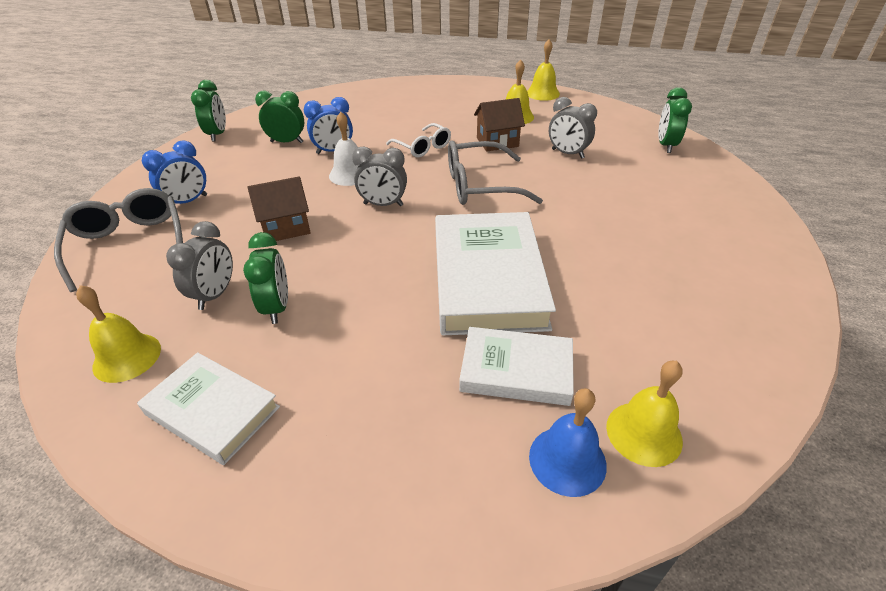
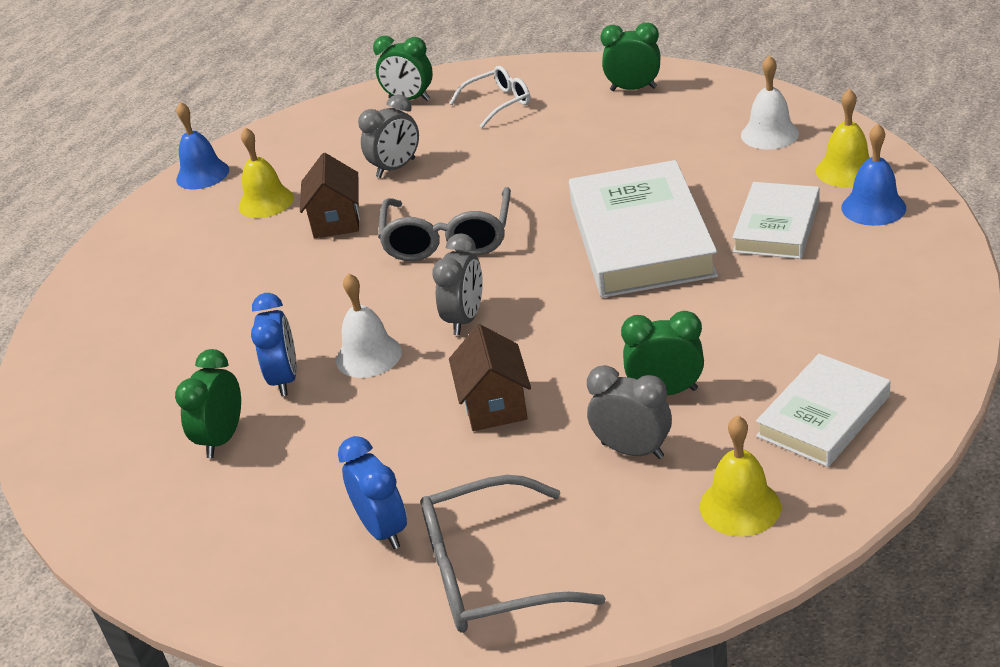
camera: 75 degrees left, 5 degrees down
(218, 135) = (139, 540): green clock -> green clock (633, 89)
(422, 147) = (316, 288): white glasses -> white glasses (497, 104)
(487, 278) = (640, 238): white book -> white book turned 75 degrees clockwise
(542, 93) = (202, 174): yellow bell -> blue bell
(700, 360) = (769, 134): none -> white bell

